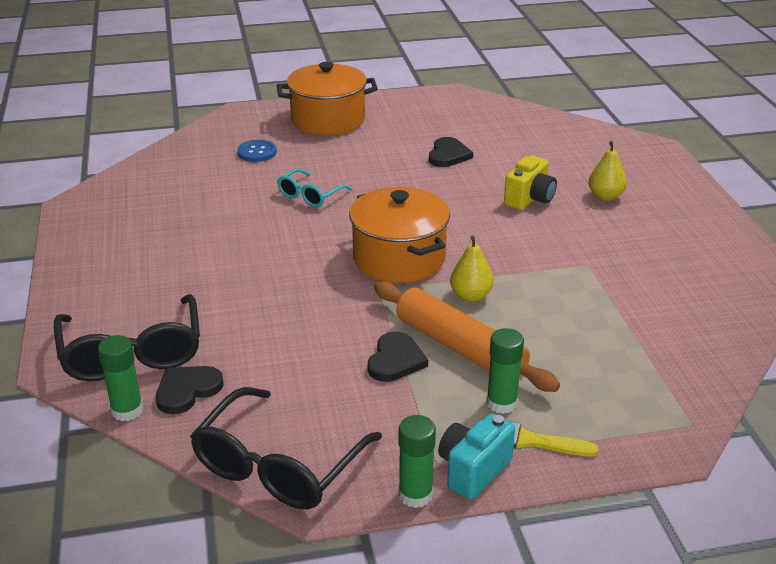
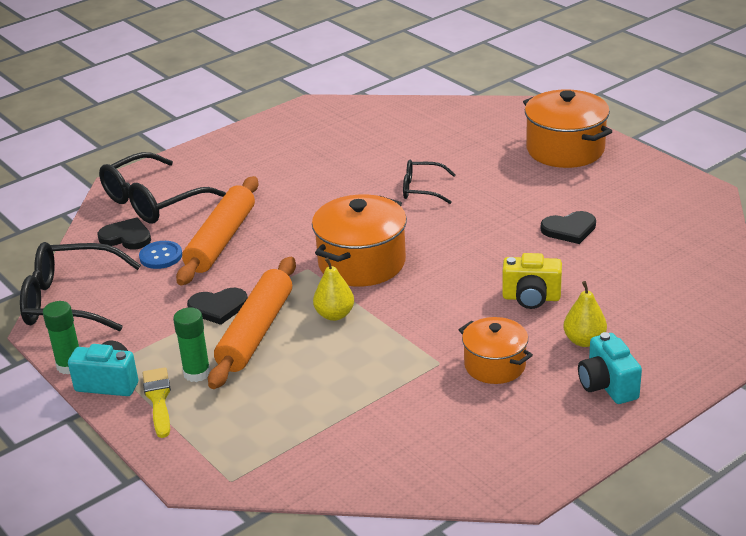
camera: 65 degrees right, 0 degrees up
(127, 410) = (92, 224): green glue stick -> none
(257, 152) = (468, 140): blue button -> blue button (161, 256)
(269, 327) = (221, 240): none -> orange rolling pin
(310, 195) = (422, 189): turquoise glasses -> black glasses
(609, 242) = (494, 365): none -> orange pot
(669, 206) = (607, 386): none -> turquoise camera

